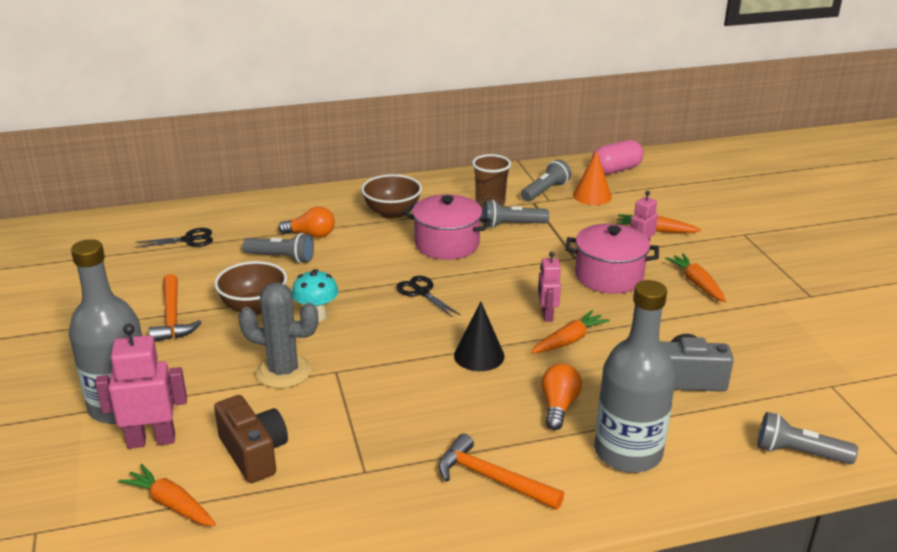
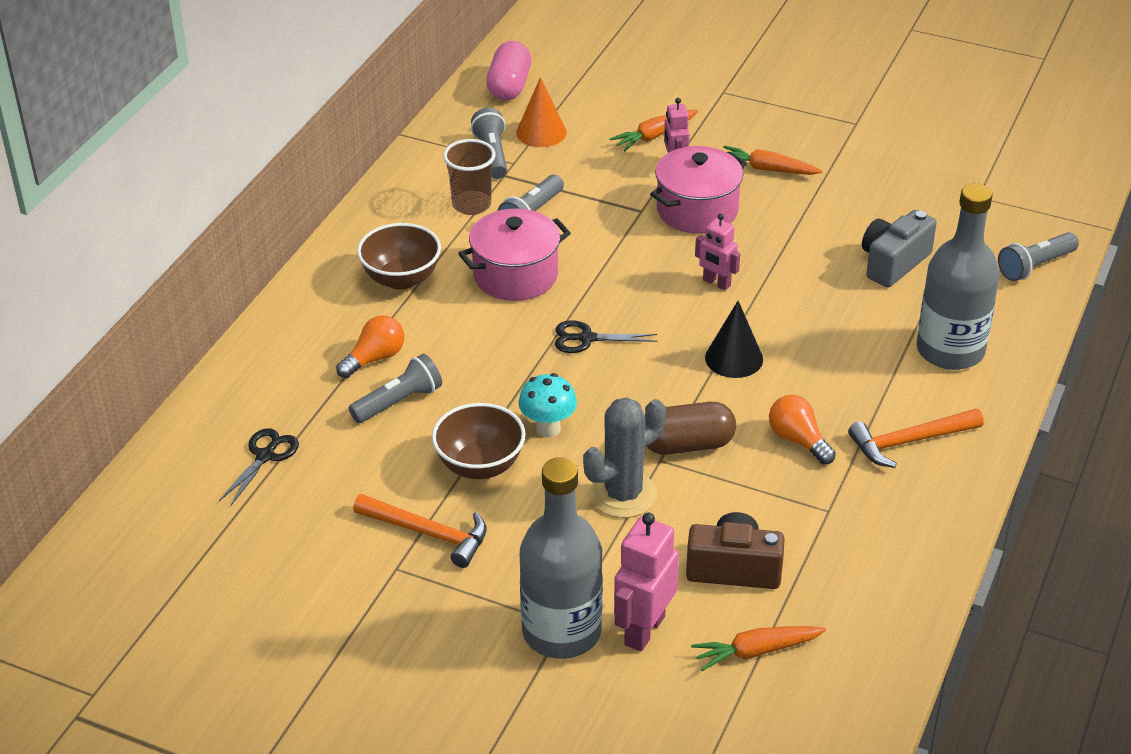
camera: 50 degrees left, 10 degrees up
(364, 376) = (687, 445): none -> brown capsule
(558, 406) = (855, 353): orange light bulb -> orange light bulb (798, 440)
(569, 340) = (769, 293): orange carrot -> none

